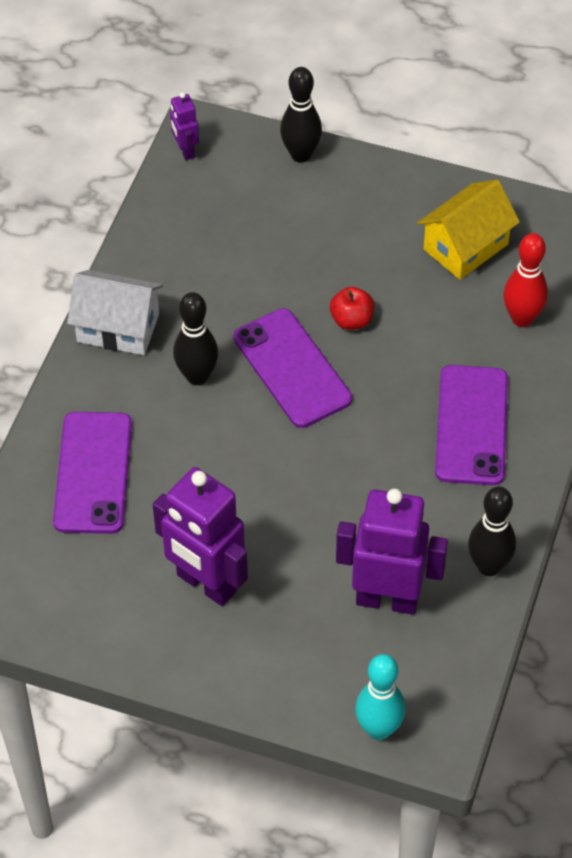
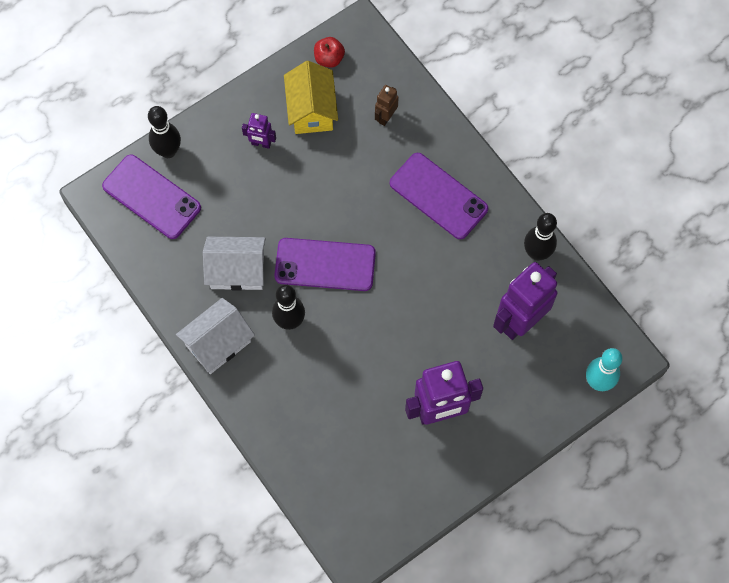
camera: 55 degrees left, 15 degrees up
(93, 473) = (315, 426): purple phone -> purple phone (151, 197)
(185, 150) = (110, 214): purple robot -> purple robot (261, 143)
(216, 294) = (237, 271): none -> white house
(351, 320) = (315, 208): red apple -> red apple (329, 58)
(522, 318) = (386, 117): red bowling pin -> brown robot

